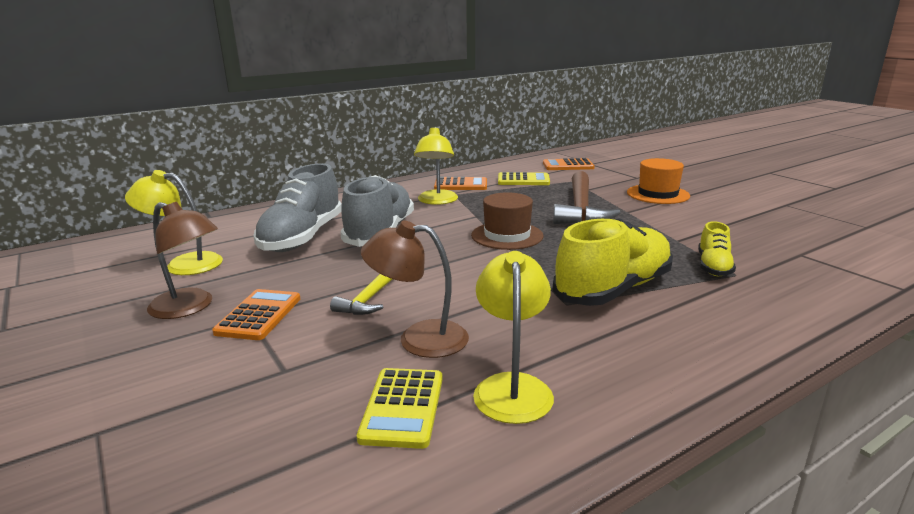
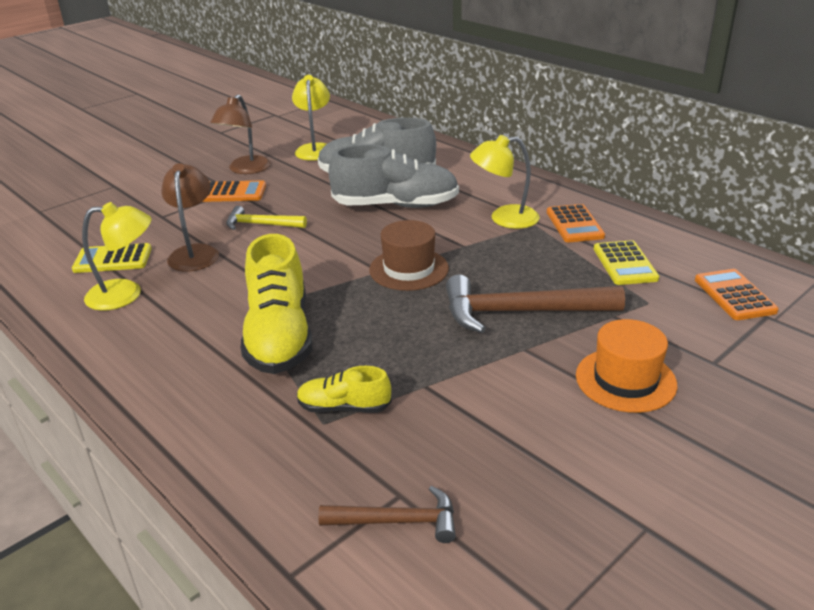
camera: 80 degrees right, 10 degrees up
(613, 289) = (279, 336): yellow shoe -> yellow shoe turned 45 degrees clockwise
(826, 256) = (397, 521): none -> brown hammer

